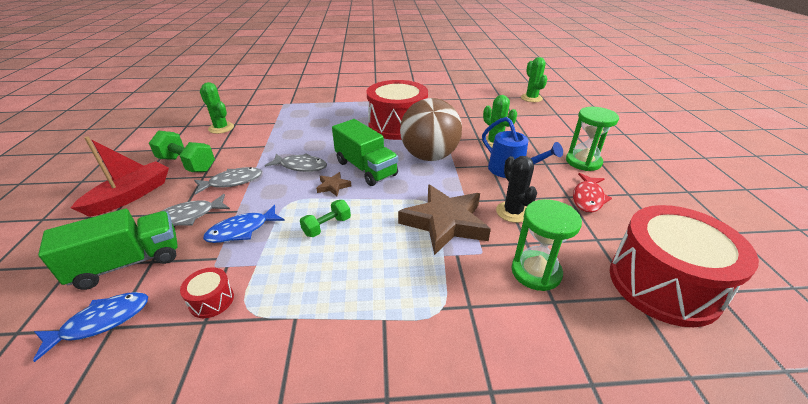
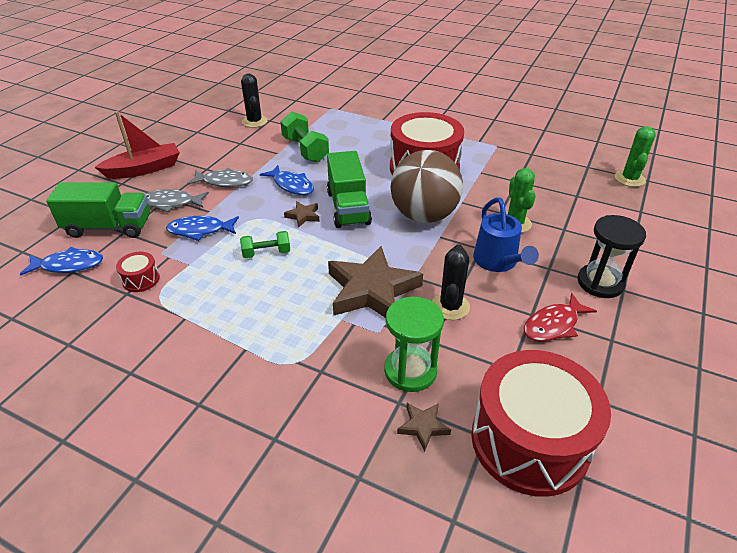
camera: 30 degrees right, 5 degrees up
(187, 164) = (202, 152): green dumbbell -> green dumbbell (305, 150)
(221, 128) = (254, 121): green cactus -> black cactus
(301, 166) = (292, 185): grey fish -> blue fish
(583, 162) = (600, 283): green hourglass -> black hourglass
(590, 312) = (423, 426): none -> brown star

